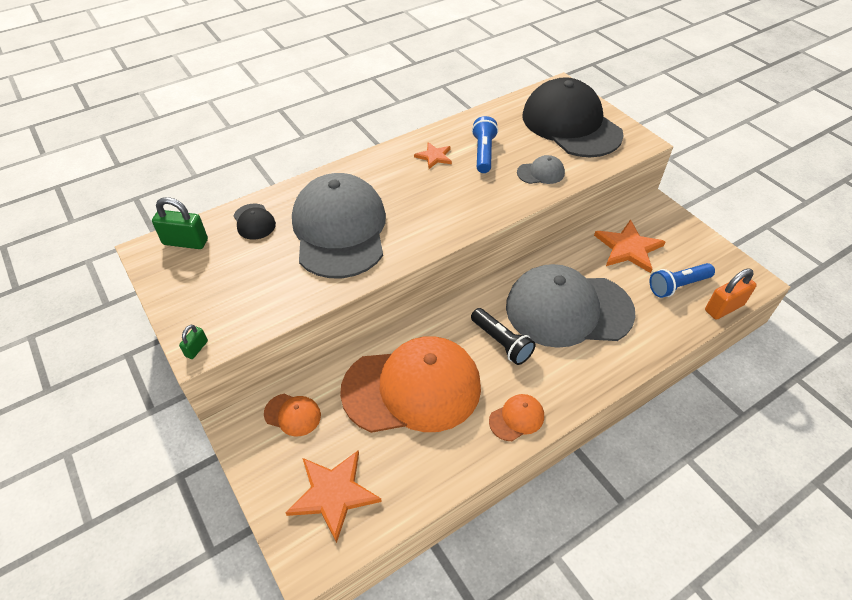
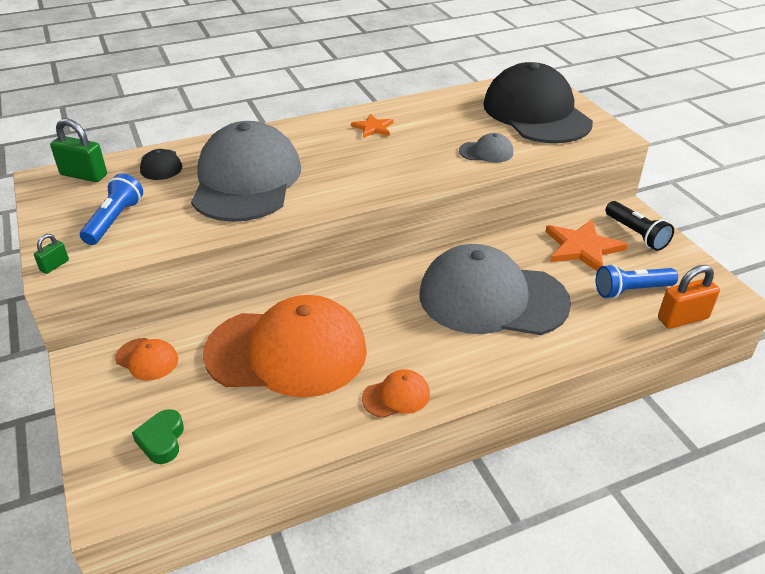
camera: 10 degrees right, 10 degrees down
(333, 494) = (162, 440): orange star -> green heart
(483, 153) = (428, 129): blue flashlight -> blue flashlight (114, 220)
(501, 342) = (404, 321): black flashlight -> black flashlight (636, 234)

